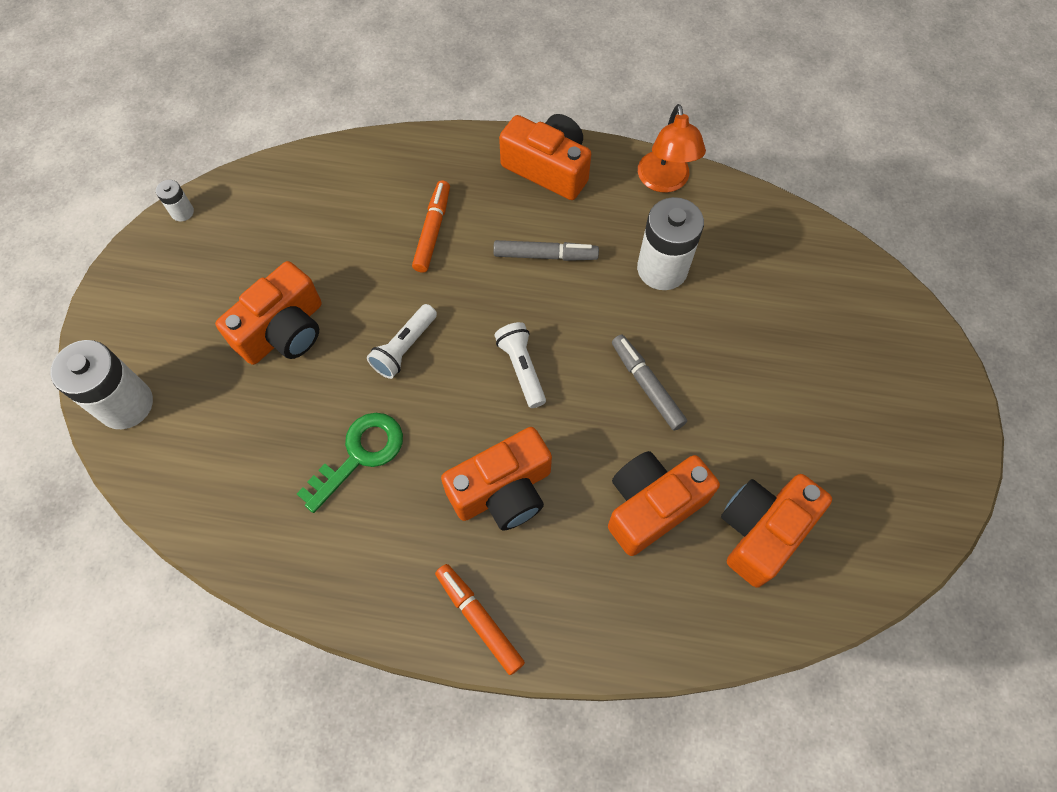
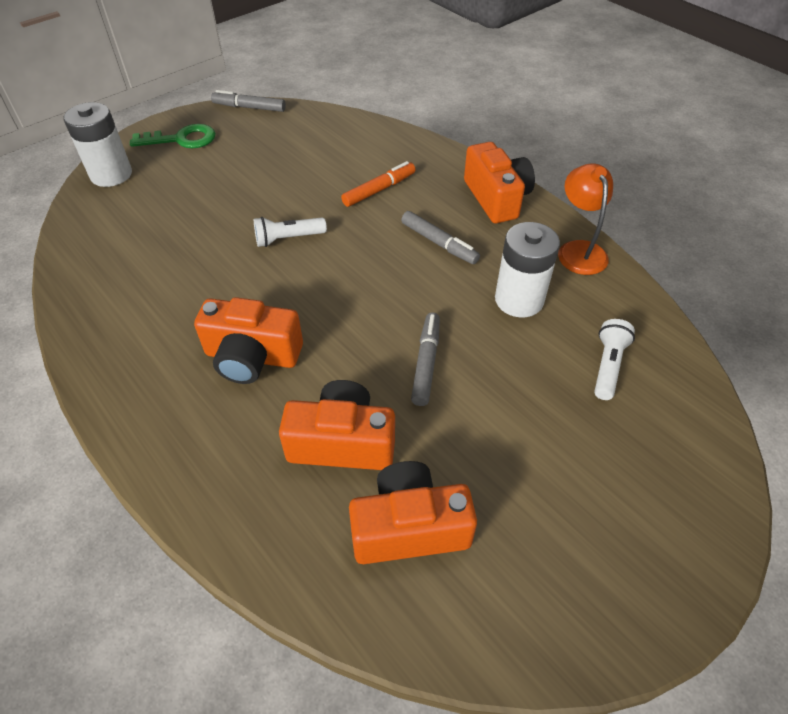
camera: 40 degrees right, 15 degrees down
(182, 212) = (249, 107): white battery -> grey marker
(283, 331) = (231, 189): orange camera -> none
(360, 454) = (193, 277): green key -> green key (182, 139)
(479, 619) = (145, 421): orange marker -> none
(522, 368) = (348, 296): white flashlight -> white flashlight (608, 366)
(664, 181) = (579, 250): orange lamp -> orange lamp turned 135 degrees clockwise

